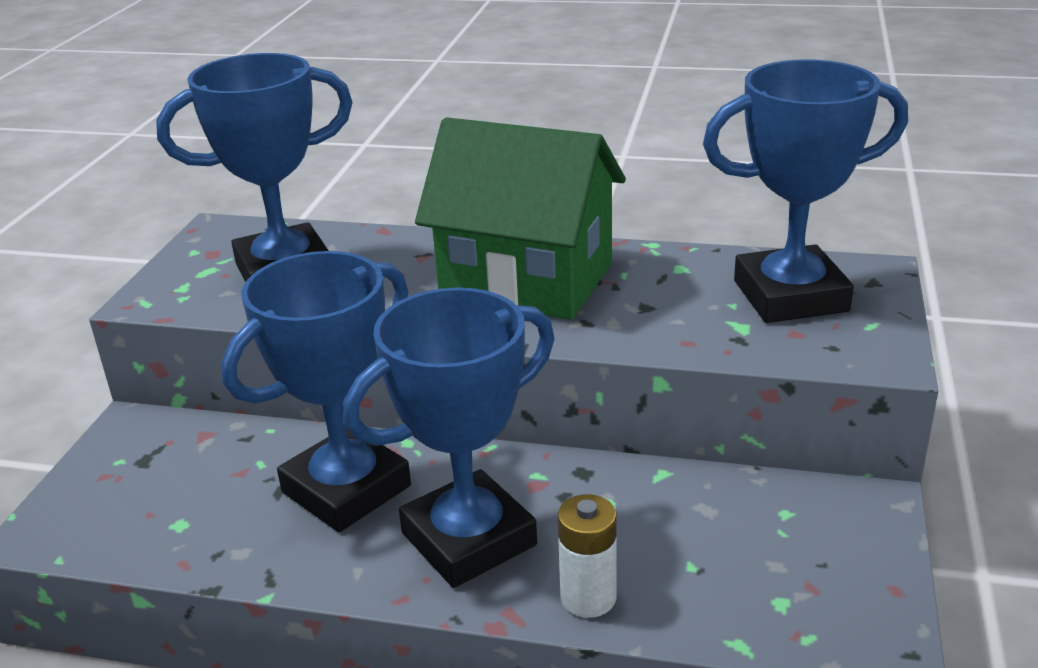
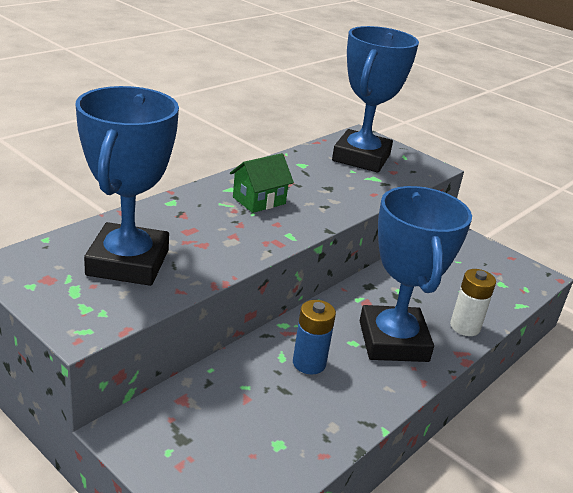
camera: 65 degrees left, 0 degrees up
(346, 489) = (309, 363): blue trophy -> blue battery
(527, 280) = (259, 200): green house -> green house, size x0.44

